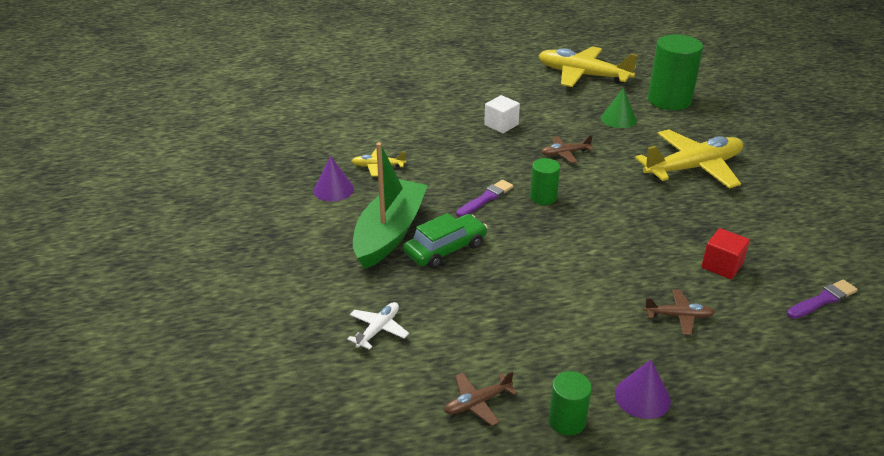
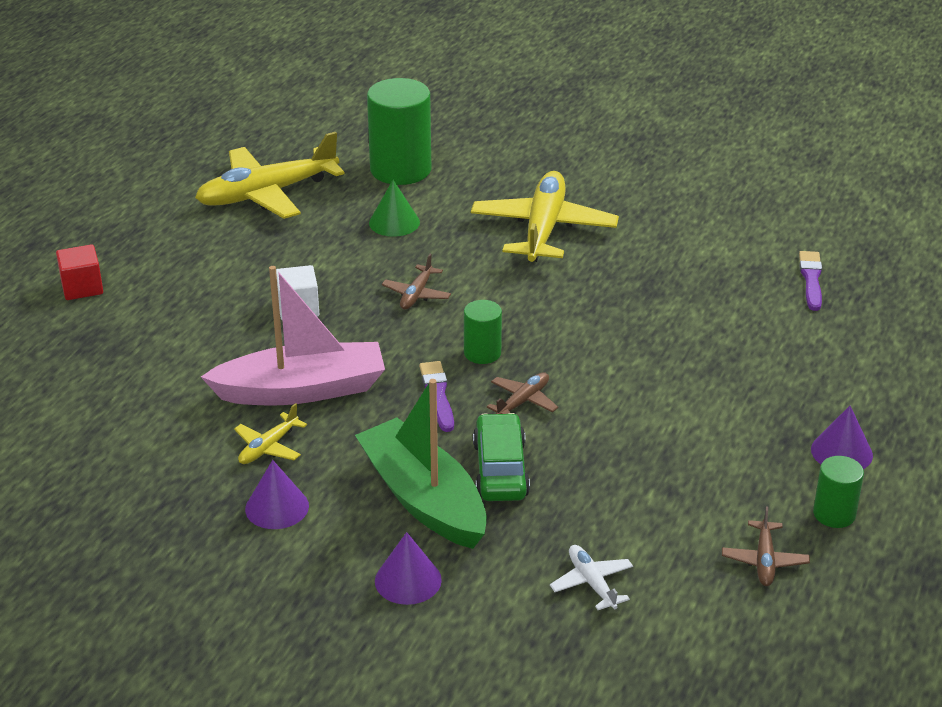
camera: 55 degrees left, 0 degrees up
(316, 257) = (408, 580): none -> purple cone
(435, 155) = (302, 390): none -> pink boat
(679, 316) = (758, 371): brown plane -> brown plane (523, 401)
(722, 266) = (713, 305): red cube -> red cube (82, 287)

